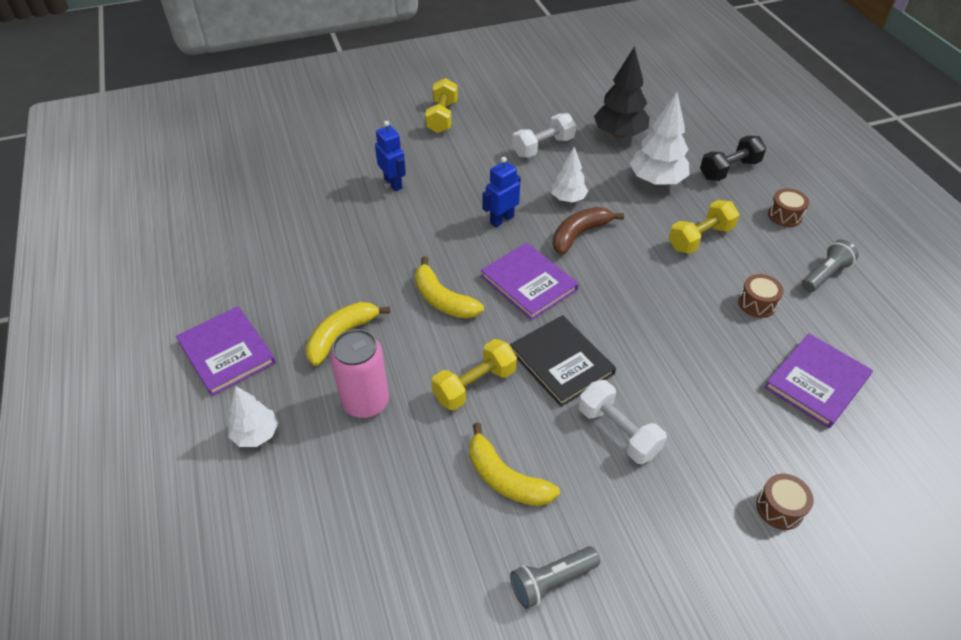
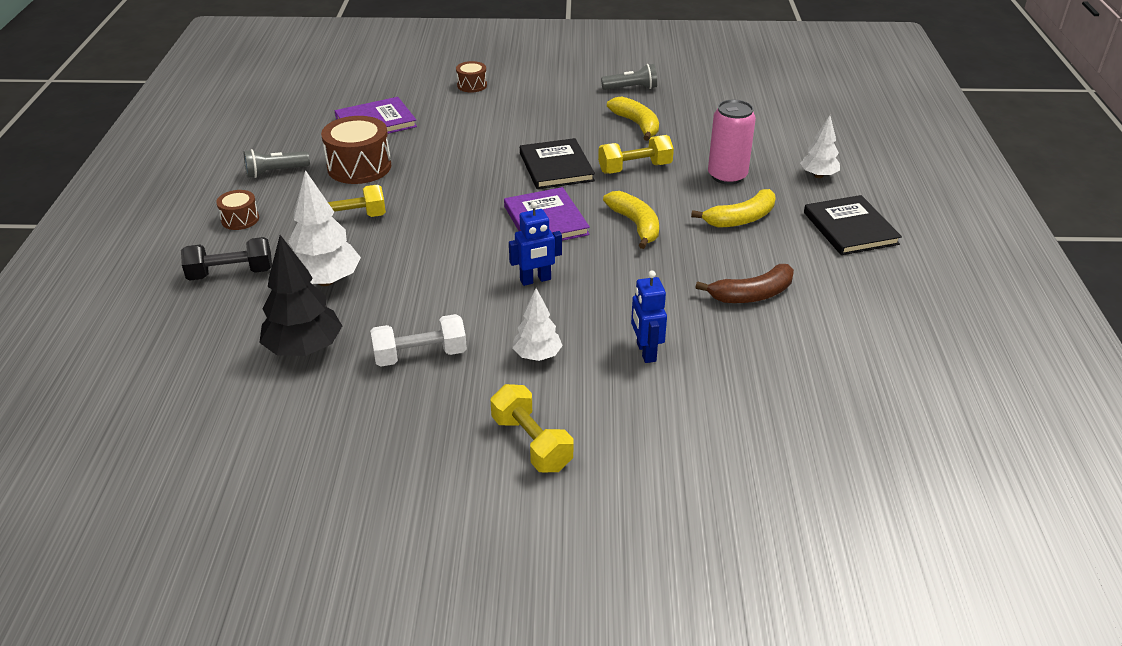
camera: 160 degrees left, 10 degrees down
(227, 352) = (850, 228): purple book -> black book
(442, 117) = (531, 443): yellow dumbbell -> yellow dumbbell turned 60 degrees counterclockwise
(568, 199) = (444, 285): white tree -> white tree (537, 356)
(579, 234) = (463, 248): brown banana -> brown banana (752, 294)
(618, 431) = (543, 128): white dumbbell -> none
(757, 303) = (359, 167): brown drum -> brown drum, size x1.86

